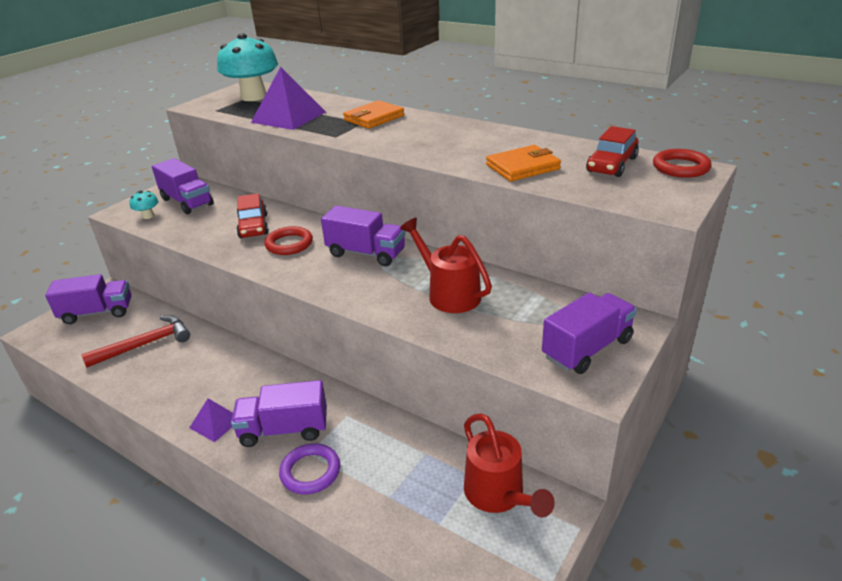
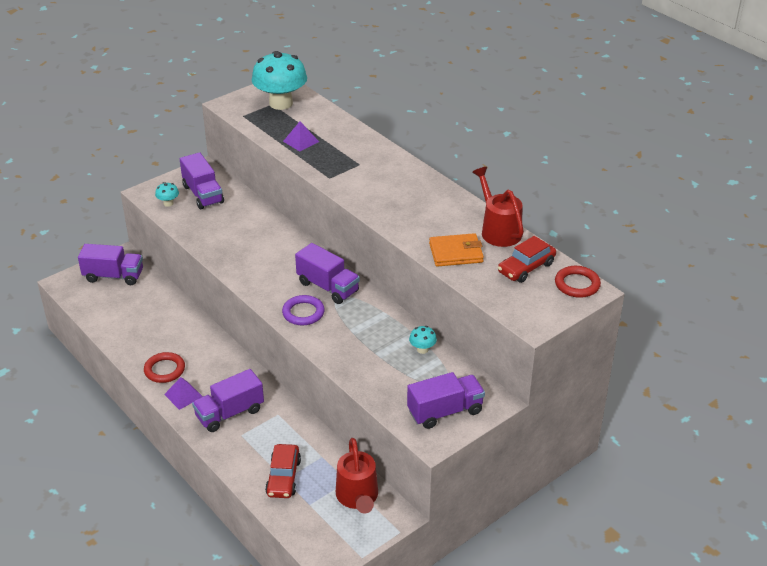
camera: 15 degrees right, 5 degrees up
(145, 344) = (146, 316): red hammer -> none
(253, 226) = (249, 236): red car -> red car (283, 477)
(284, 430) = (230, 413): purple truck -> purple truck turned 45 degrees counterclockwise
(289, 117) = (301, 141): purple pyramid -> purple pyramid, size x0.54
(289, 244) = (271, 262): red ring -> red ring (164, 370)
(310, 472) = (238, 448): purple ring -> purple ring (303, 313)
(374, 118) = (371, 161): orange wallet -> none
(448, 293) = (372, 341): red watering can -> red watering can (498, 230)
(512, 289) = (422, 349): none -> turquoise mushroom

